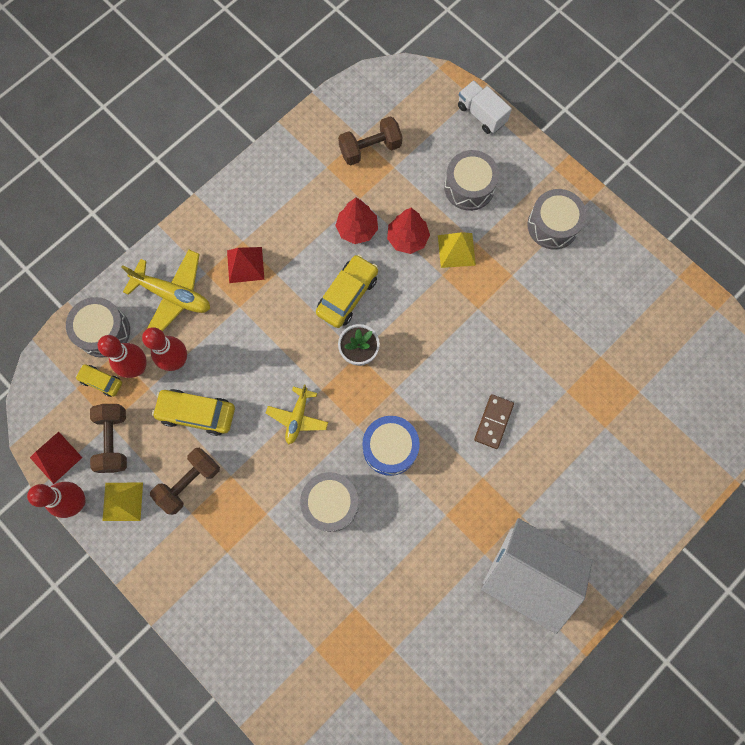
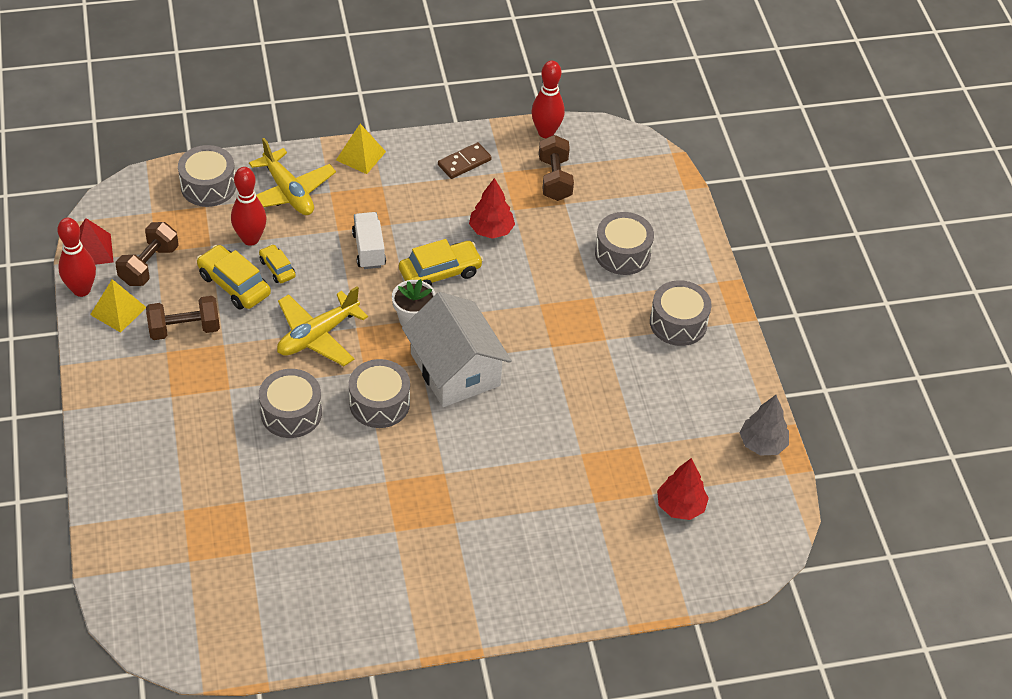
camera: 30 degrees right, 25 degrees down
(101, 381) = (175, 219): yellow car -> yellow car (277, 268)
(137, 367) = (213, 226): red bowling pin -> red bowling pin (546, 132)
(245, 264) = (369, 203): red pyramid -> none
(297, 417) = (317, 336): yellow plane -> yellow plane, size x1.58
(370, 149) = (554, 179): brown dumbbell -> brown dumbbell turned 75 degrees clockwise
(390, 448) = (379, 403): blue drum -> grey drum
(407, 238) = (531, 261): red tree -> red tree (680, 506)
(456, 250) = (569, 293): yellow pyramid -> yellow pyramid (360, 156)
(481, 114) = (681, 206): white truck -> white truck (369, 250)
(493, 422) = (491, 438): brown domino -> brown domino (464, 162)
(528, 573) = (422, 569): white house -> white house (455, 369)
(683, 295) = (762, 444): none -> grey tree

